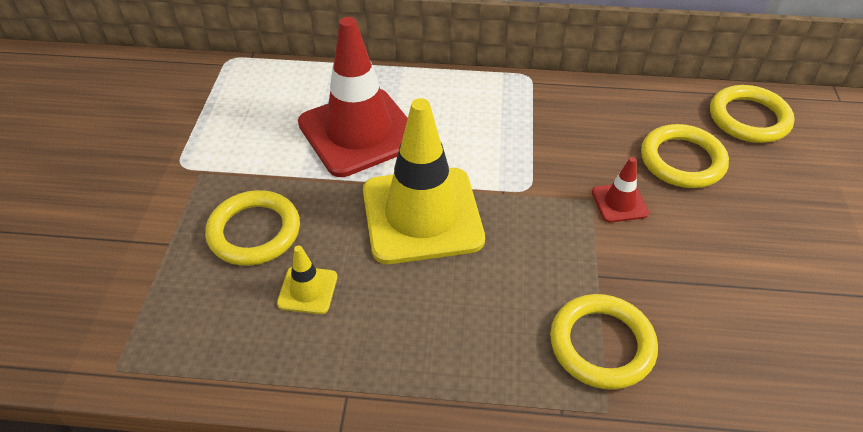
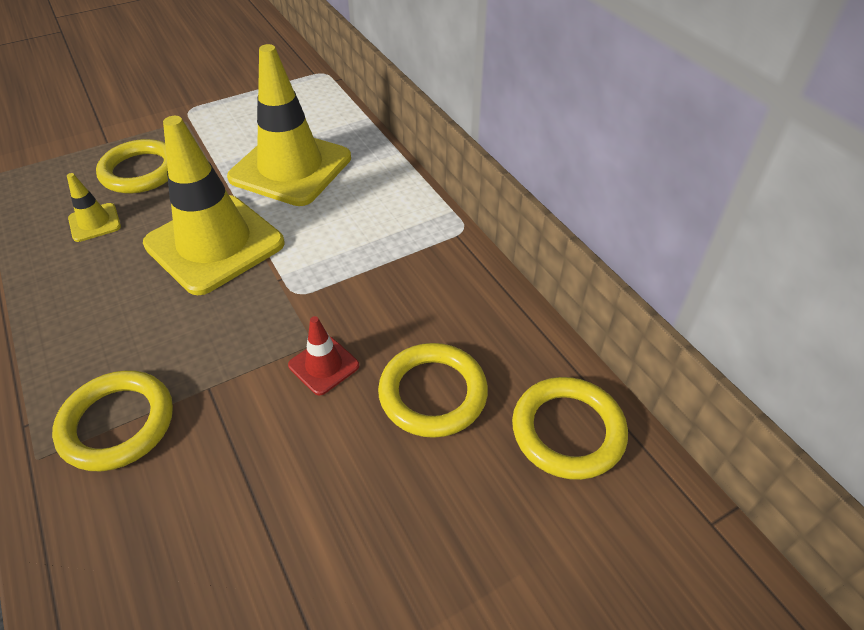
camera: 55 degrees right, 0 degrees up
(359, 132) = (291, 168): red traffic cone -> yellow traffic cone

